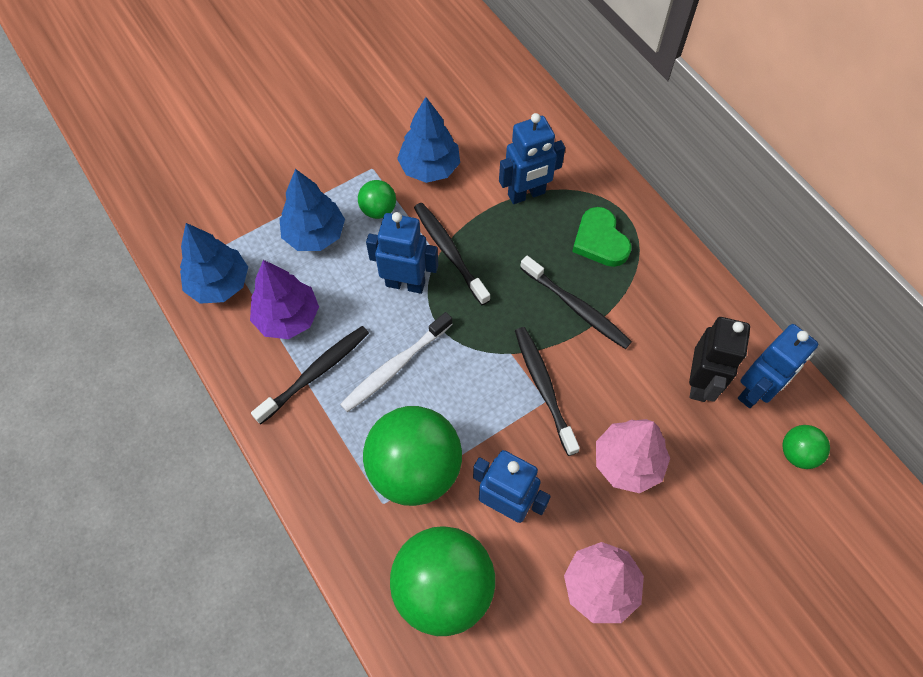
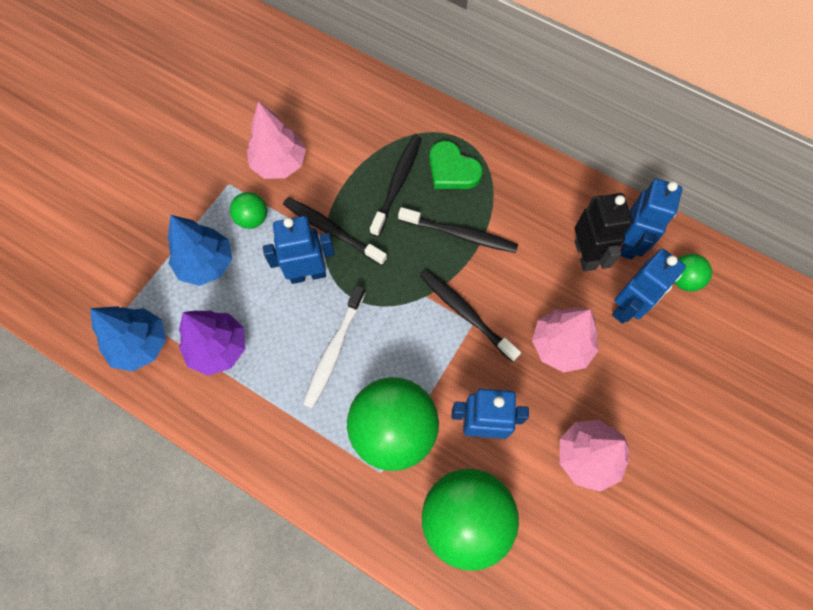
camera: 25 degrees left, 5 degrees up
(316, 373) = (268, 386): black toothbrush -> black toothbrush (397, 184)
(429, 168) = (279, 164): blue tree -> pink tree
(526, 194) = (373, 154): blue robot -> blue robot (627, 307)

